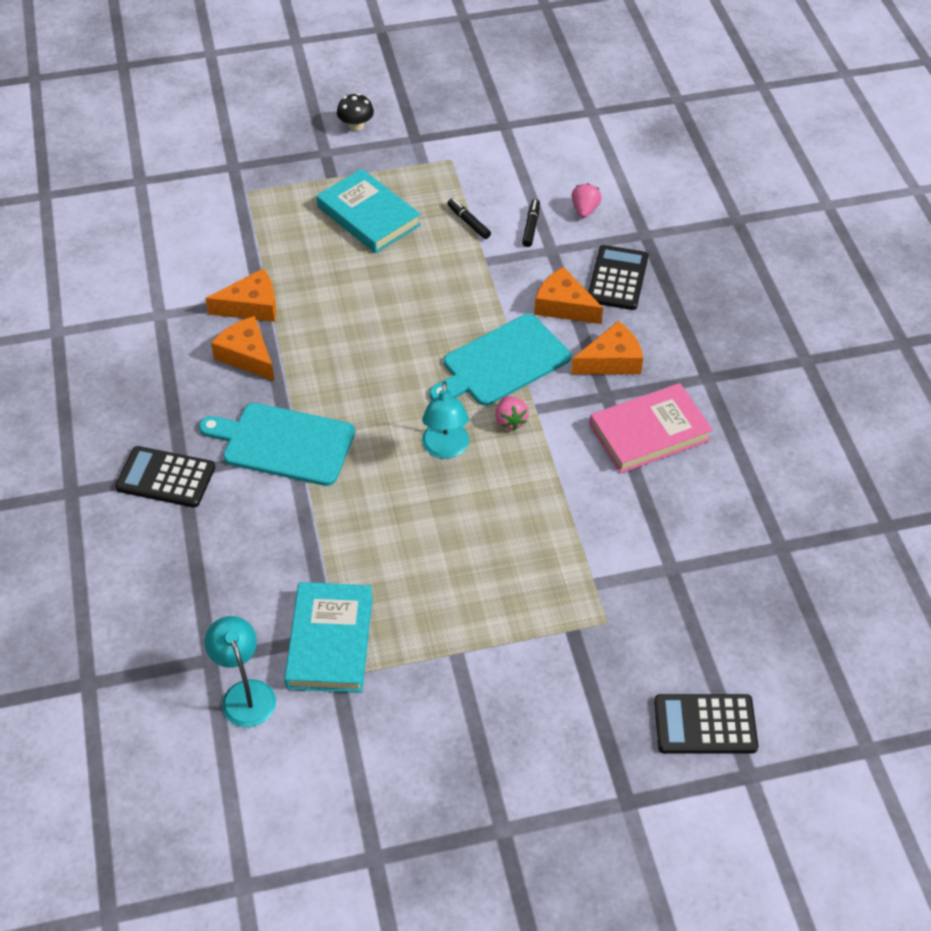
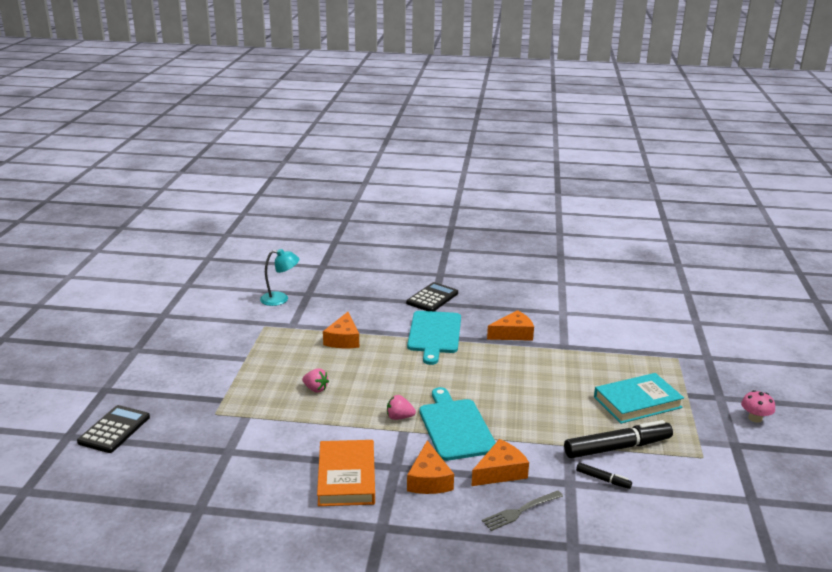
camera: 110 degrees right, 25 degrees down
(251, 306) = (557, 342): orange cheese -> orange cheese (343, 339)
(284, 443) = (434, 334): turquoise cutting board -> turquoise cutting board turned 150 degrees clockwise
(330, 641) = (288, 325): turquoise book -> none
(356, 125) = (755, 418): black mushroom -> pink mushroom
(445, 449) = (392, 386): turquoise lamp -> none
(468, 222) = (617, 447): black marker -> black marker, size x2.14
(585, 210) = (617, 517): pink strawberry -> pink strawberry (315, 389)
(617, 278) = (520, 511): black calculator -> grey fork
(649, 432) = (347, 477): pink book -> orange book

